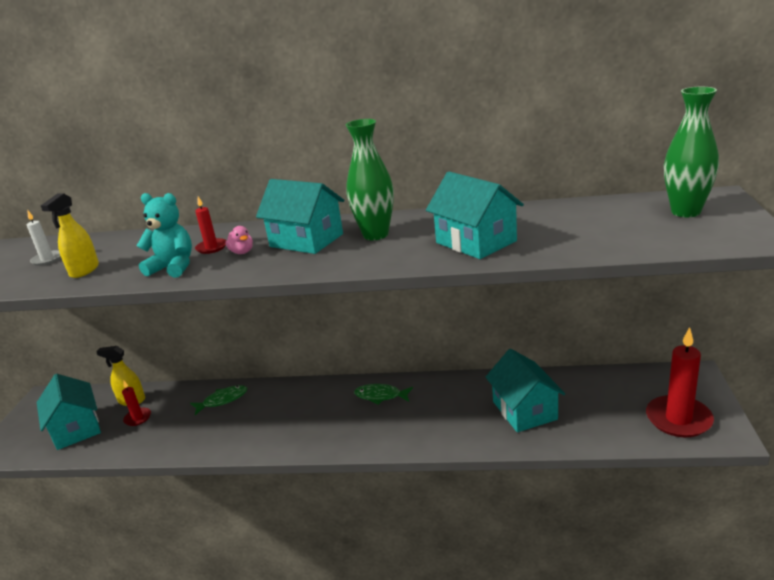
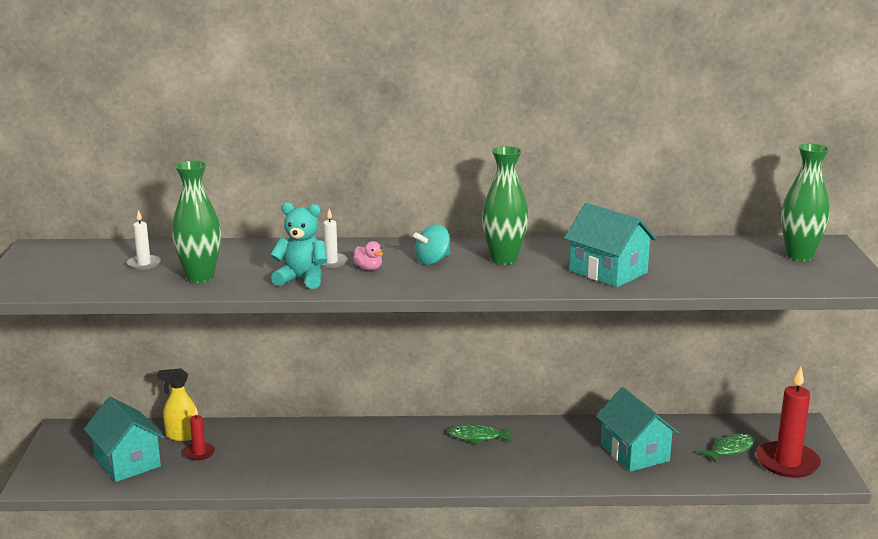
camera: 10 degrees left, 5 degrees down
(84, 270) = (200, 277): yellow spray bottle -> green vase
(211, 247) = (331, 262): red candle -> white candle
(223, 400) = (295, 437): green fish -> green fish (730, 449)
(306, 240) = (432, 261): turquoise house -> turquoise spinning top

